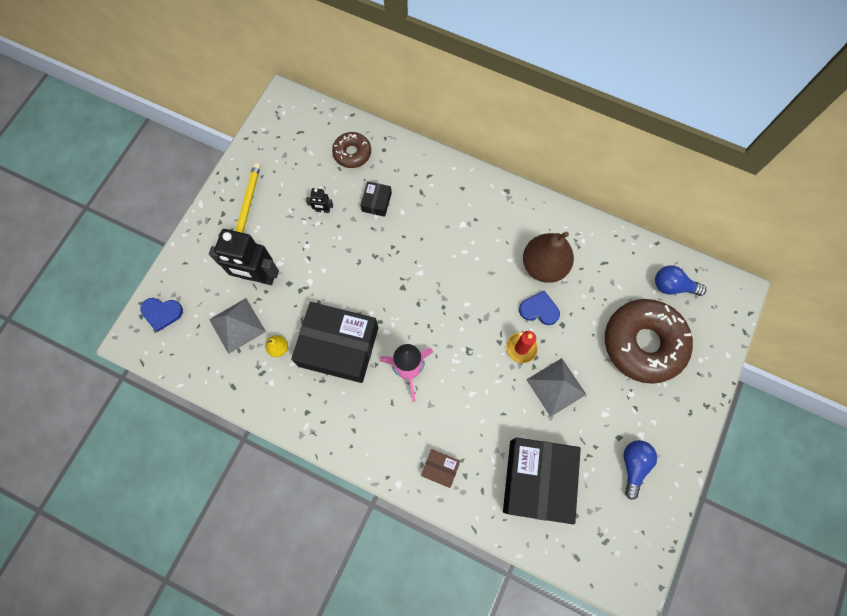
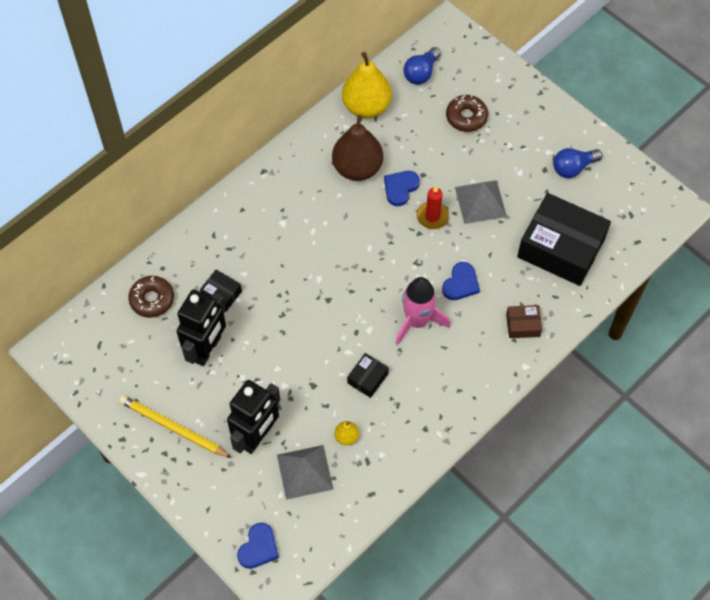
camera: 70 degrees left, 10 degrees down
(322, 210) = (207, 349): black robot -> black robot, size x2.29
(338, 346) = (367, 378): black box -> black box, size x0.44
(440, 468) = (523, 325): brown box -> brown box turned 45 degrees clockwise
(462, 396) = (461, 283): none -> blue heart
(612, 251) = (366, 106): none -> yellow pear
(633, 465) = (573, 168): blue light bulb -> blue light bulb turned 60 degrees counterclockwise
(643, 343) = (466, 117): brown donut -> brown donut, size x0.51

